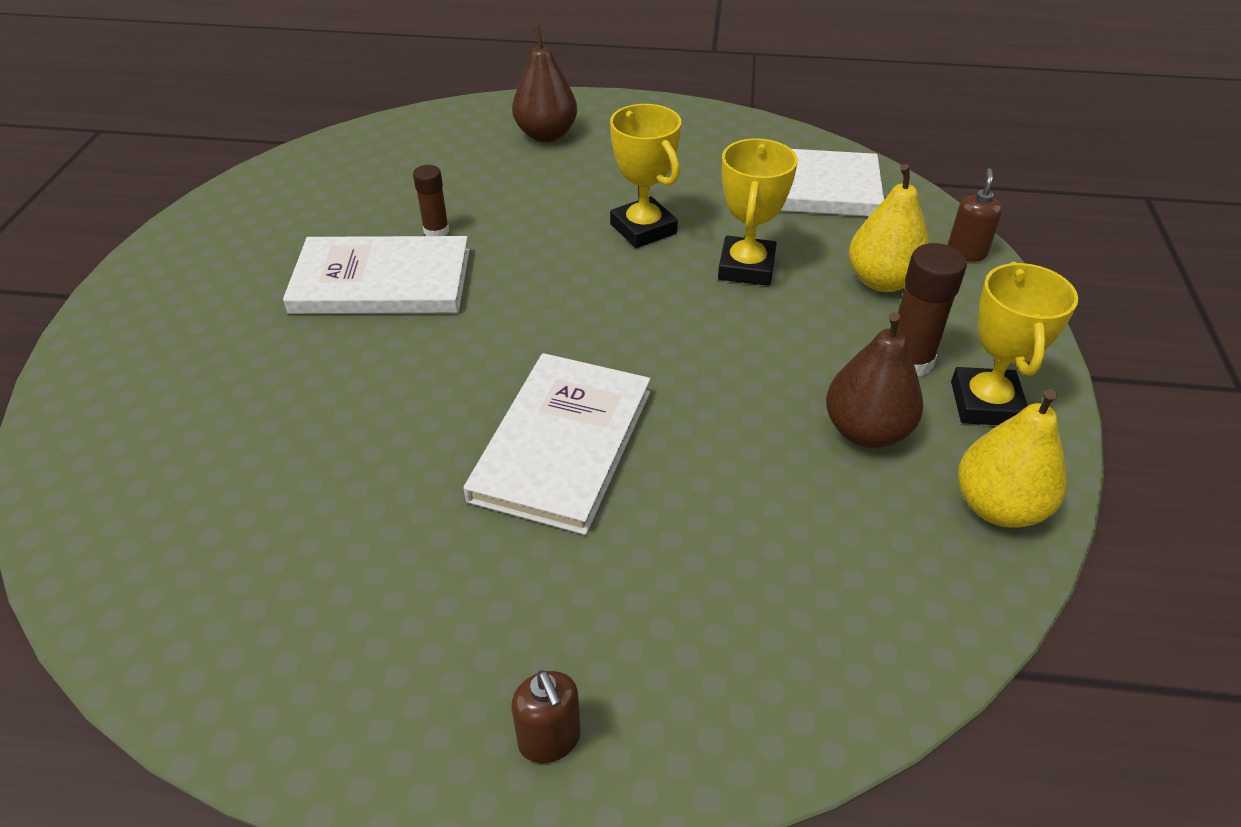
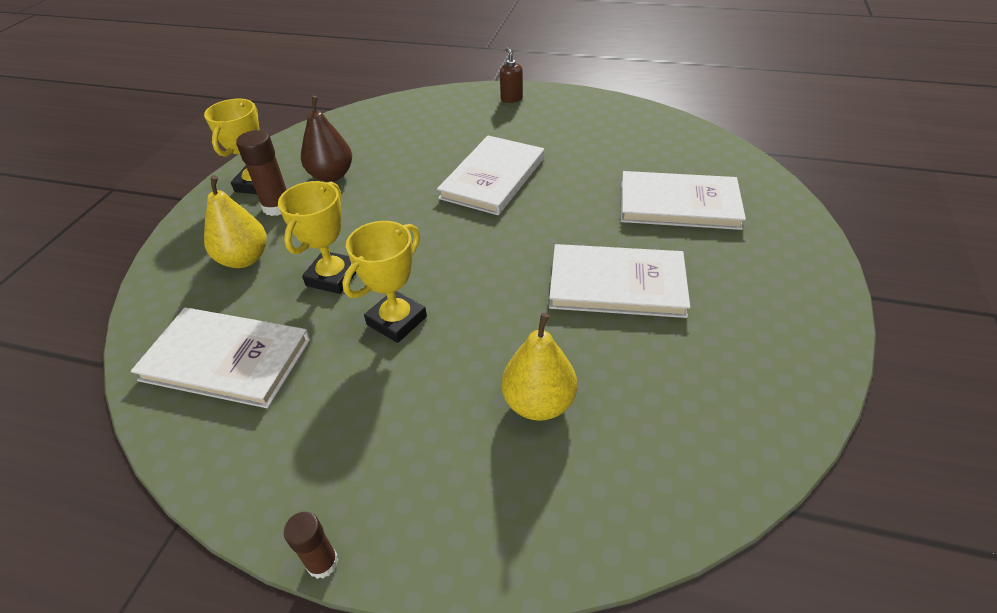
camera: 170 degrees left, 0 degrees up
(244, 407) = (678, 204): none -> white book
(436, 231) = (580, 333): brown glue stick -> brown glue stick (322, 563)
(546, 134) = (460, 479): brown pear -> none
(643, 229) = (397, 321): yellow trophy -> yellow trophy turned 60 degrees clockwise
(966, 252) = (161, 278): brown soap dispenser -> none
(998, 506) = (297, 146): yellow pear -> yellow pear (538, 403)

